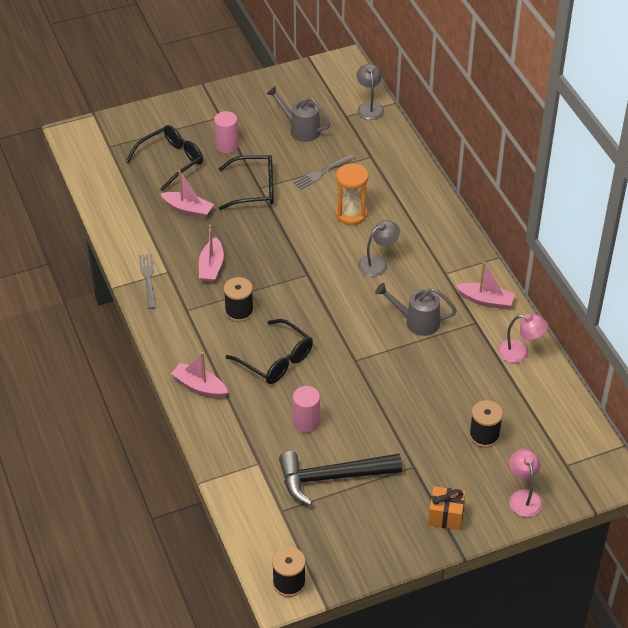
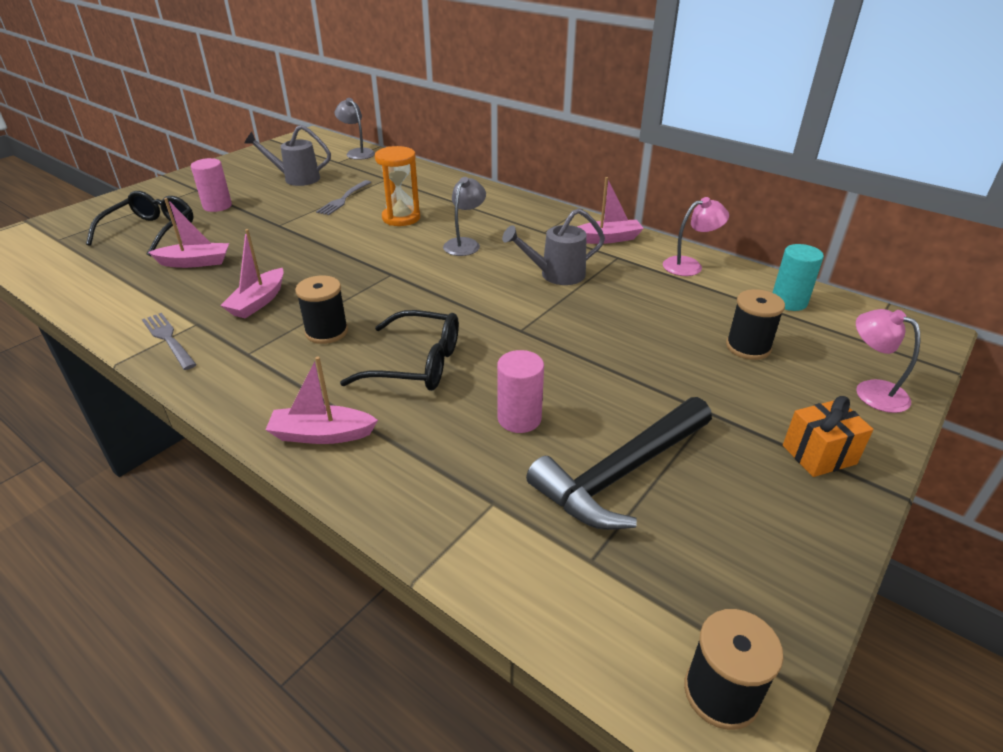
camera: 30 degrees left, 10 degrees down
(211, 266) = (258, 302): pink boat -> pink boat turned 45 degrees clockwise
(254, 189) = (273, 227): black glasses -> none
(553, 414) = (788, 302): none -> turquoise cylinder

